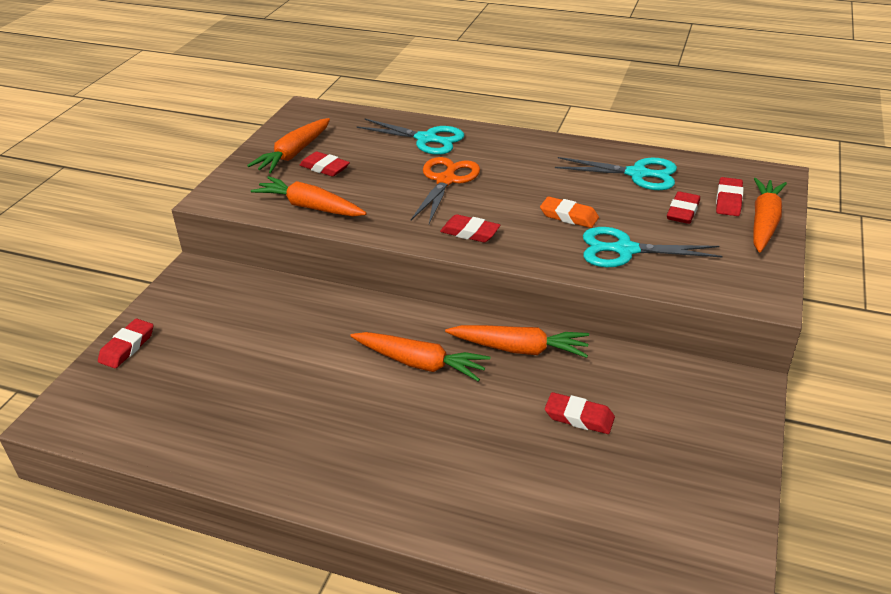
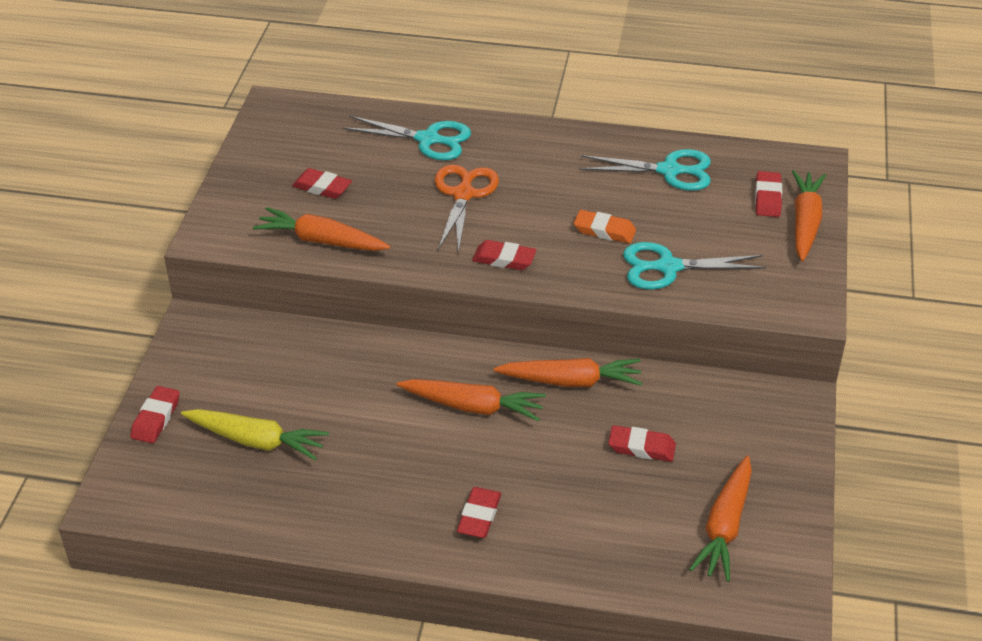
camera: 10 degrees left, 5 degrees up
(209, 375) = (256, 441): none -> yellow carrot
(294, 154) = (280, 170): orange carrot -> orange carrot (724, 526)
(682, 211) = (722, 215): red eraser -> red eraser (479, 516)

